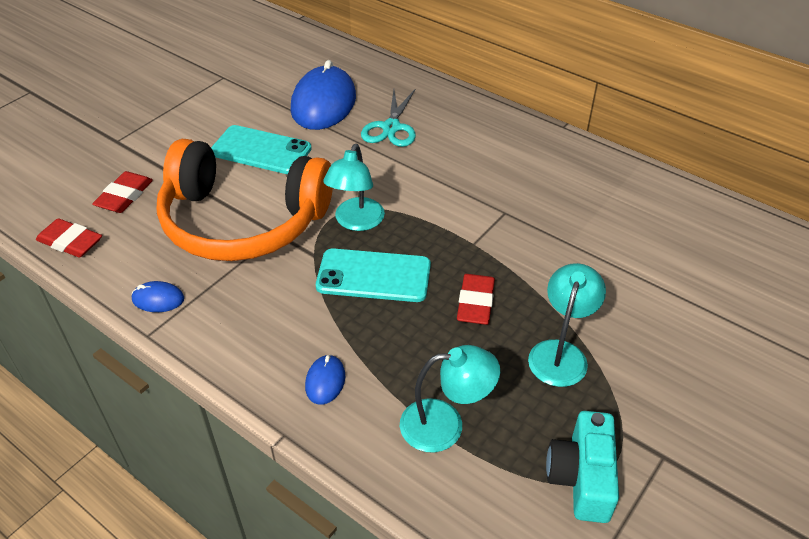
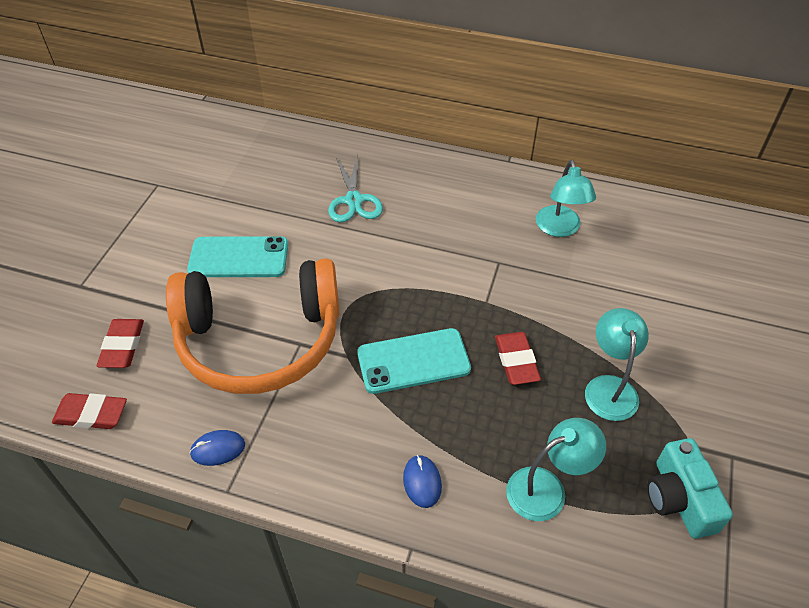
camera: 20 degrees left, 5 degrees up
(323, 103) = (275, 190): blue mouse -> none
(356, 222) = (370, 310): turquoise lamp -> turquoise lamp (559, 229)

